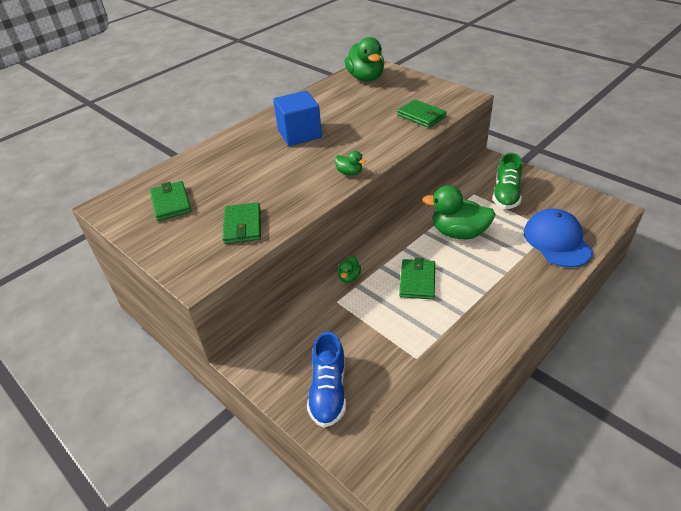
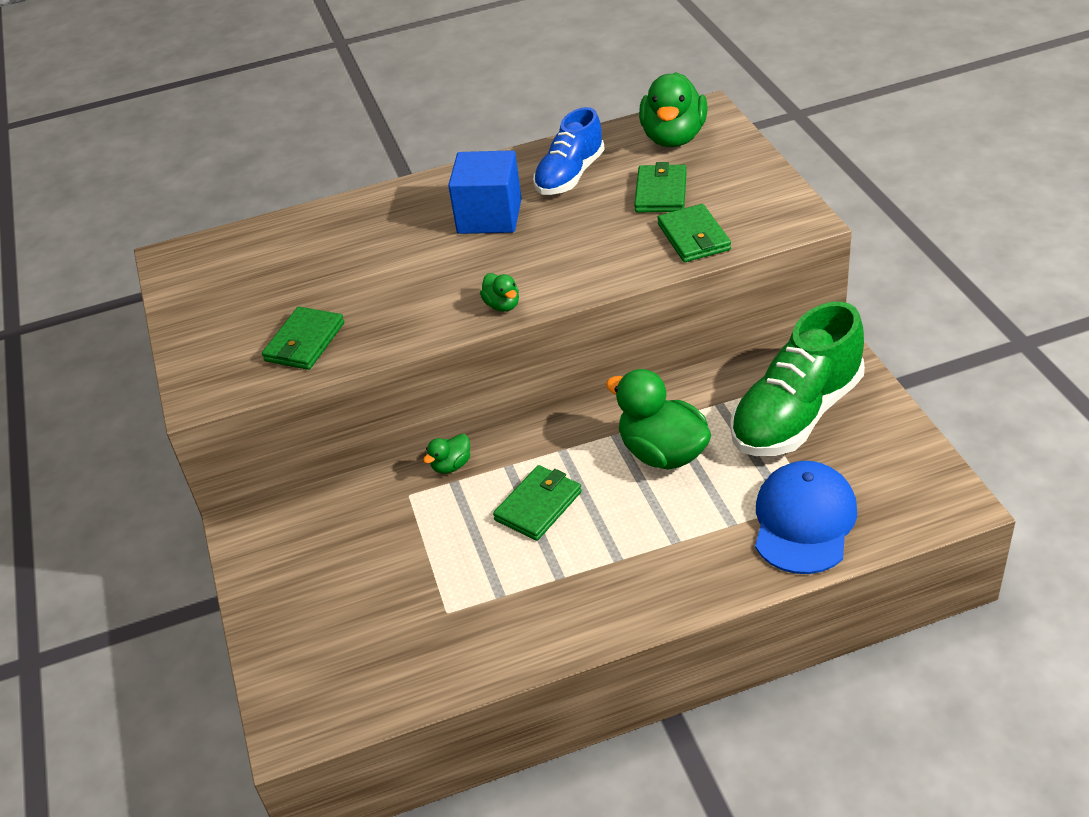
camera: 30 degrees right, 0 degrees up
(171, 203) = (247, 279): green wallet -> green wallet (661, 192)
(328, 391) = (308, 609): blue shoe -> blue shoe (570, 176)
(506, 194) = (796, 414): green shoe -> green shoe, size x1.55

